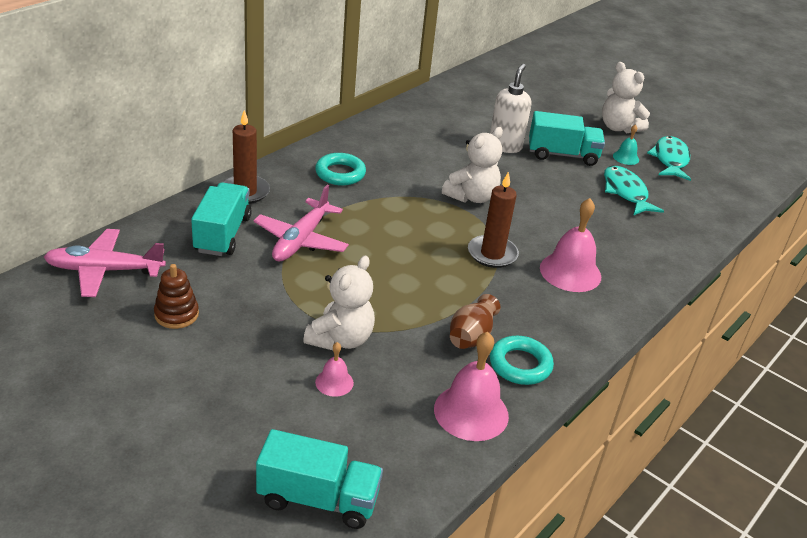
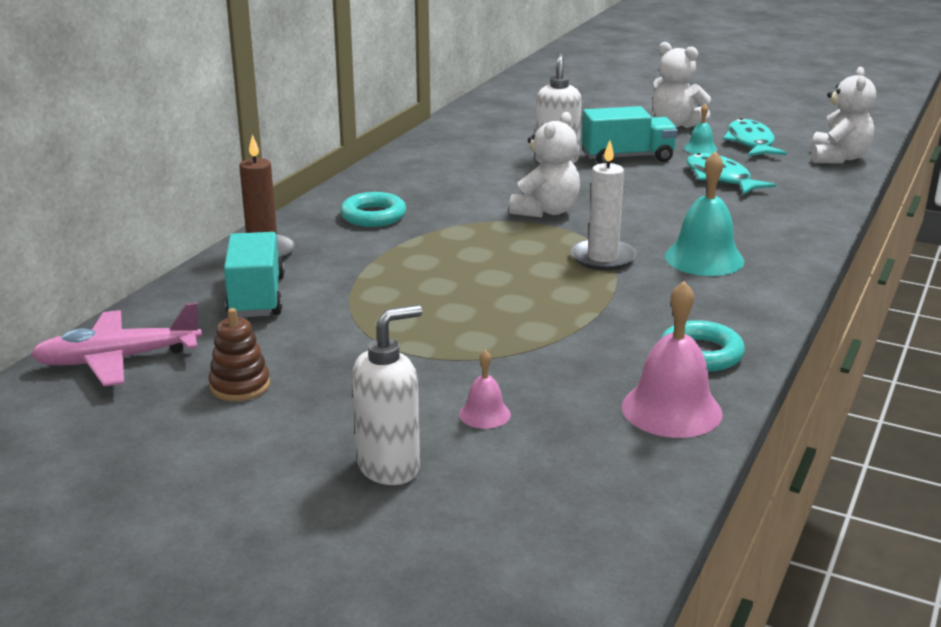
camera: 10 degrees left, 10 degrees down
(246, 413) = (389, 467): none -> white soap dispenser
(301, 240) = (361, 286): pink plane -> none
(318, 499) = (534, 535): turquoise truck -> none
(341, 339) = (467, 370): white teddy bear -> white teddy bear (838, 158)
(471, 336) = (626, 338): brown vase -> none
(492, 254) = (603, 258): brown candle -> white candle
(570, 272) = (704, 258): pink bell -> turquoise bell

